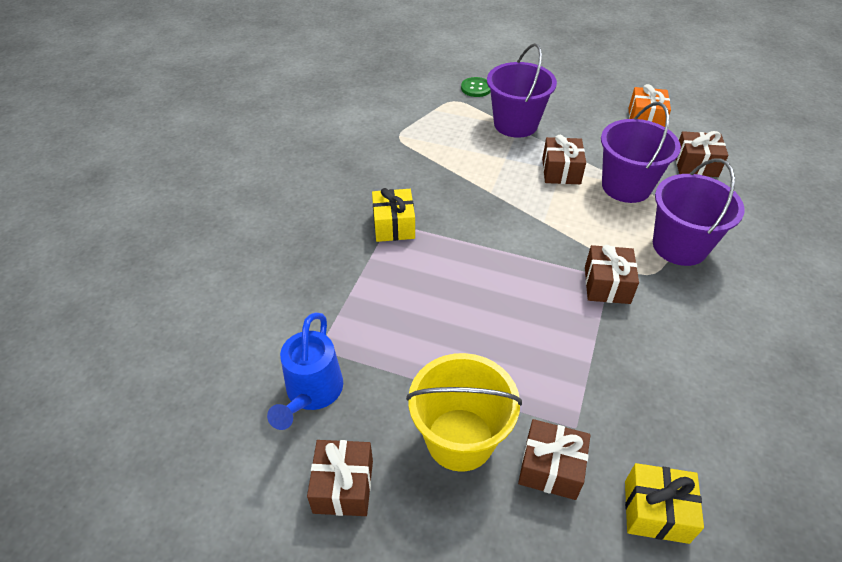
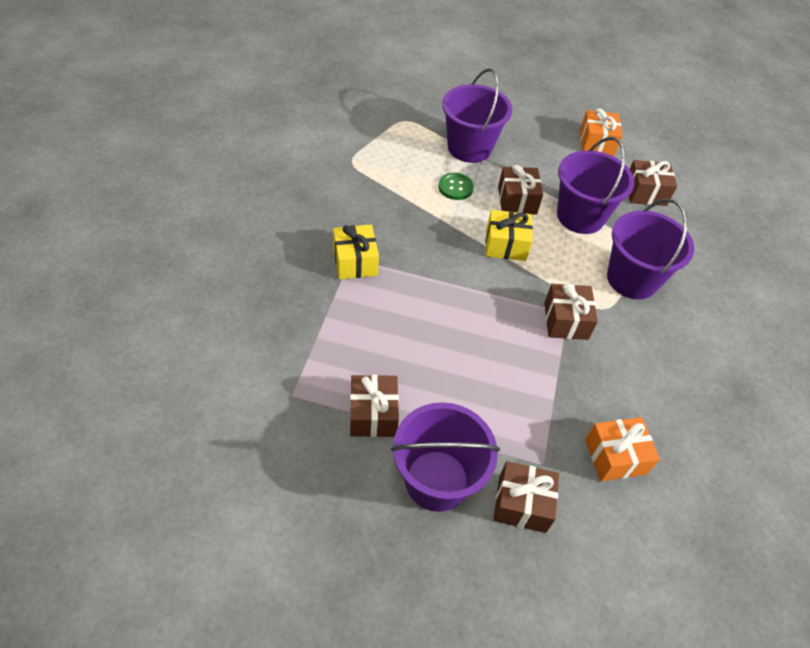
camera: 10 degrees left, 5 degrees up
(311, 393) = (290, 441): blue watering can -> none
(343, 486) = (330, 532): brown gift -> brown gift (373, 414)
(460, 439) = (437, 480): yellow bucket -> purple bucket
(476, 88) = (427, 106): green button -> green button (455, 187)
(656, 423) = (615, 457): none -> orange gift
(656, 511) = (617, 539): yellow gift -> yellow gift (505, 245)

